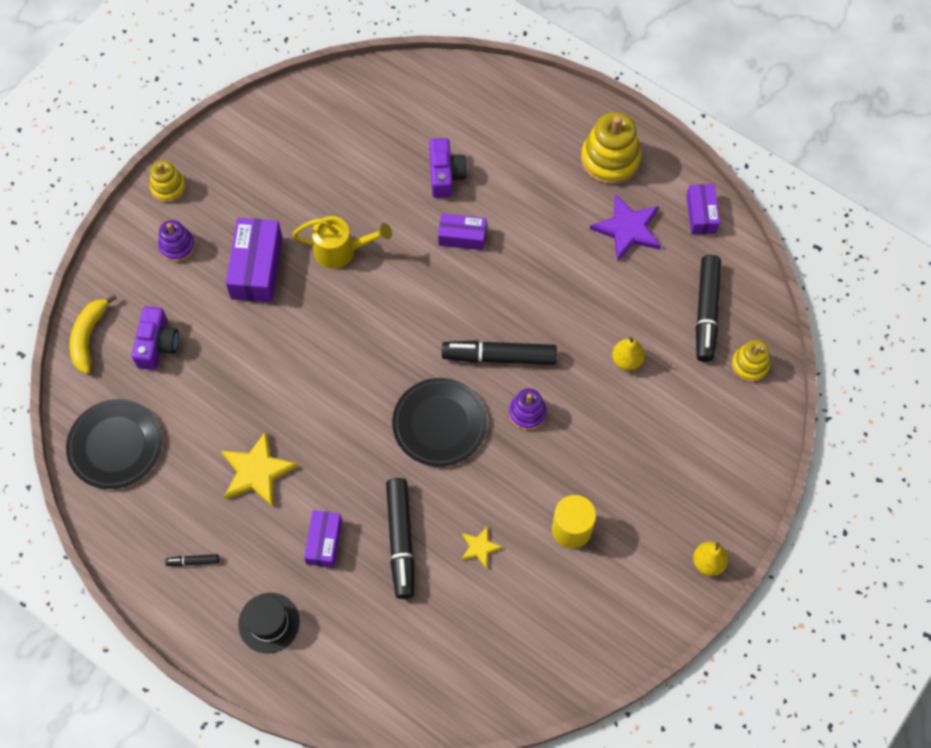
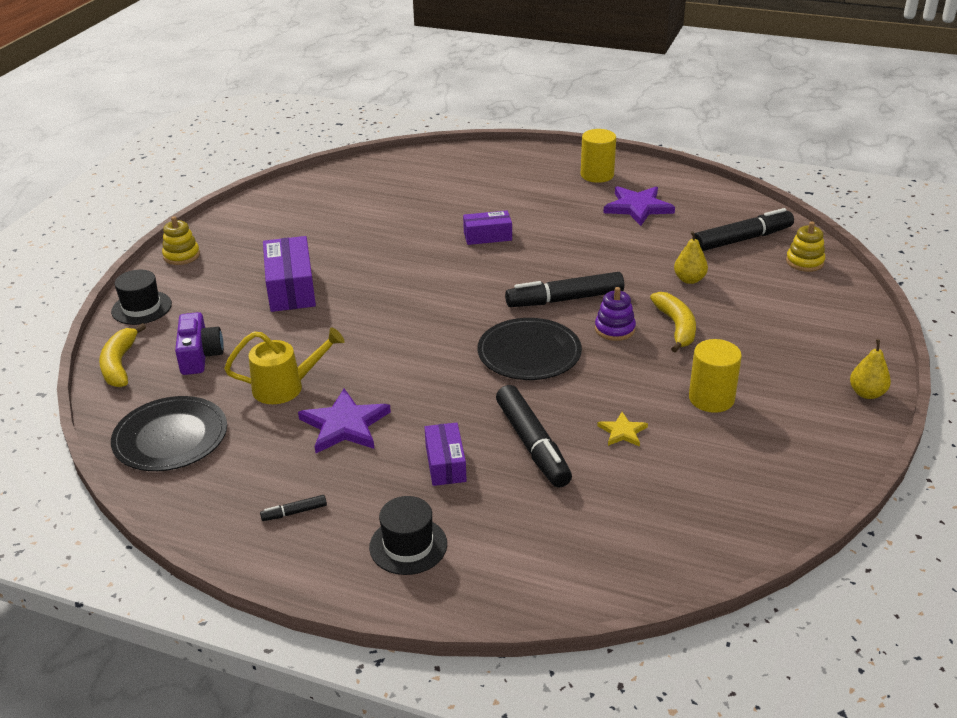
camera: 15 degrees left, 30 degrees down
(119, 260) = (141, 308): none -> black hat
(177, 246) = (202, 289): purple stacking toy -> none
(257, 471) = (345, 425): yellow star -> purple star
(341, 250) = (373, 263): yellow watering can -> yellow watering can (286, 387)
(445, 175) = (453, 206): purple camera -> none
(584, 426) = (676, 327): none -> yellow banana
(610, 159) = (597, 175): yellow stacking toy -> yellow cylinder
(701, 214) = (696, 189): purple box -> none
(706, 312) = (742, 239): black marker -> black marker turned 105 degrees counterclockwise

